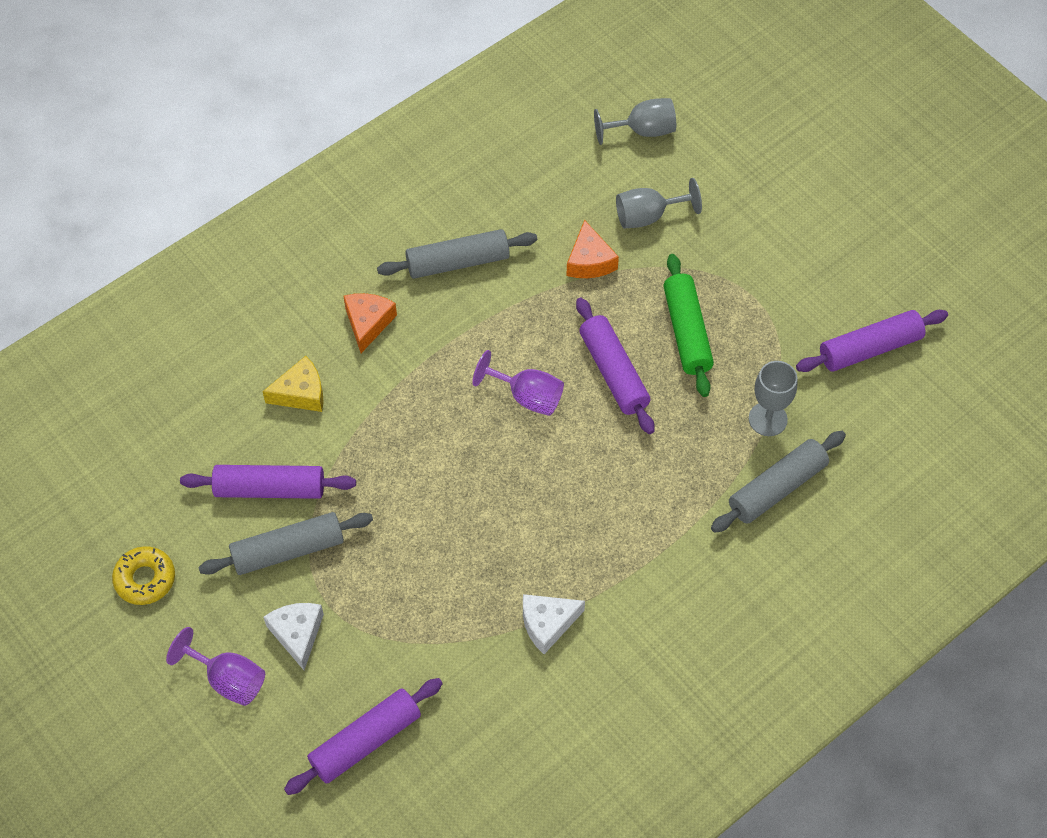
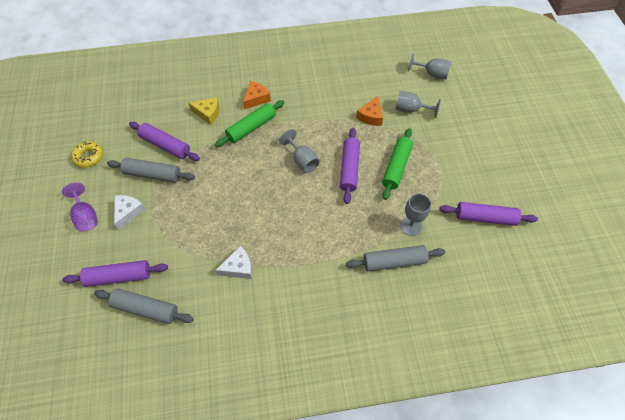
camera: 30 degrees right, 0 degrees up
(399, 381) = (251, 128): none -> green rolling pin
(458, 262) = (312, 91): grey rolling pin -> grey rolling pin (146, 309)
(527, 397) = (302, 160): purple goblet -> grey goblet
(547, 624) = (238, 267): white cheese -> white cheese turned 150 degrees clockwise

